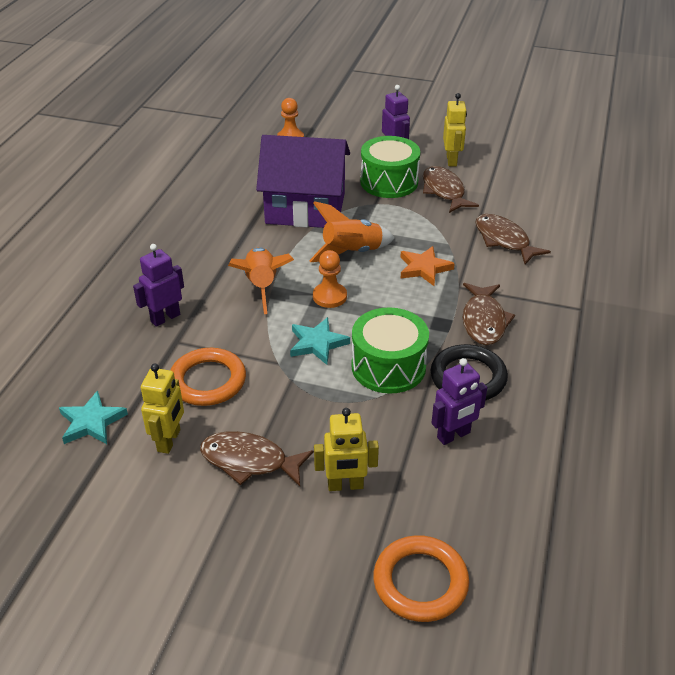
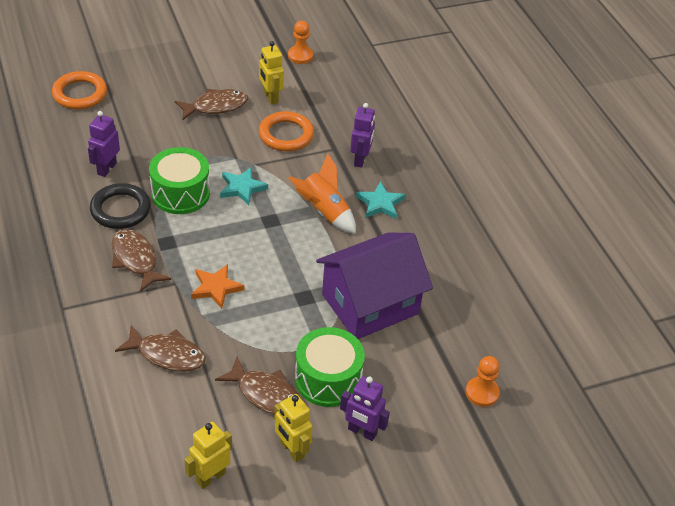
camera: 140 degrees right, 5 degrees up
(92, 422) = (323, 88): turquoise star -> turquoise star (380, 203)
(329, 296) = (267, 227): orange pawn -> orange pawn (300, 56)
(345, 485) = (151, 117): yellow robot -> yellow robot (210, 477)
(351, 253) = (287, 275): orange rocket -> none

